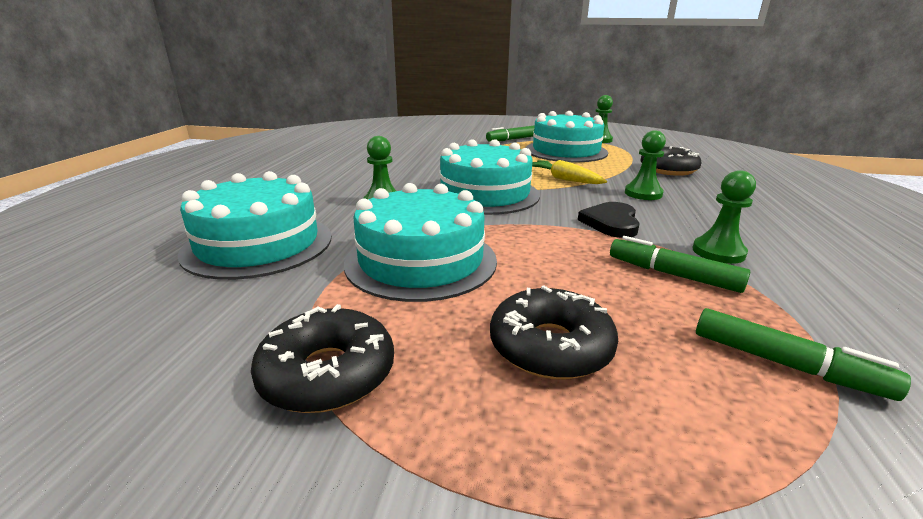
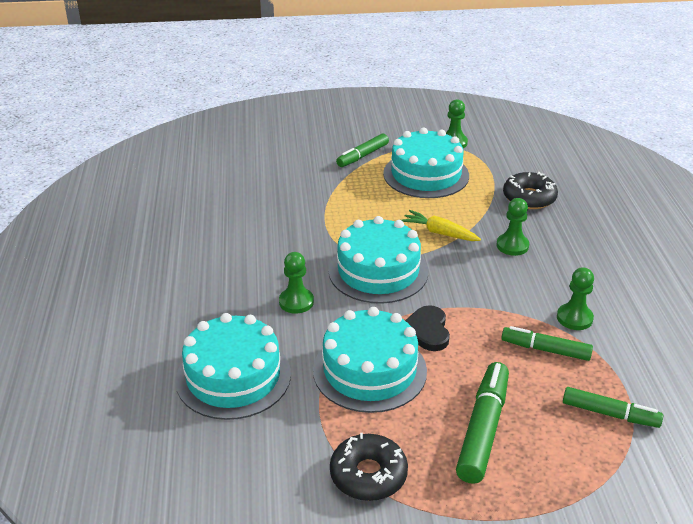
camera: 15 degrees left, 10 degrees up
(550, 347) = (483, 429): black donut -> green marker
(611, 223) = (494, 295): black heart -> black heart (427, 331)

